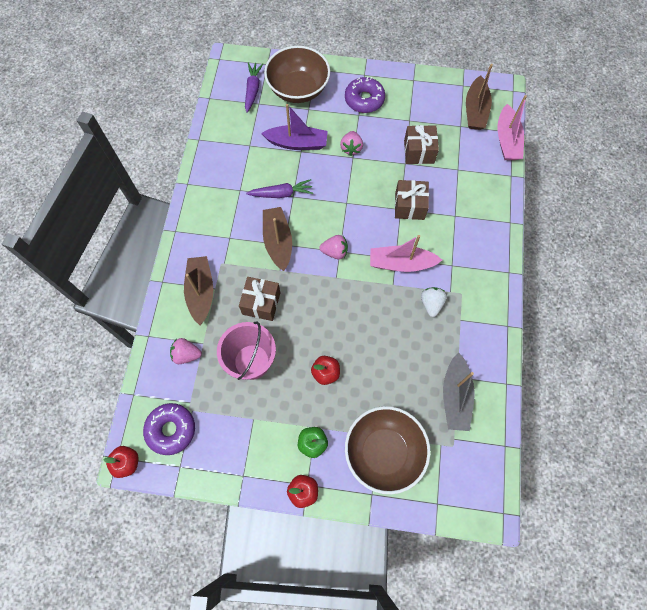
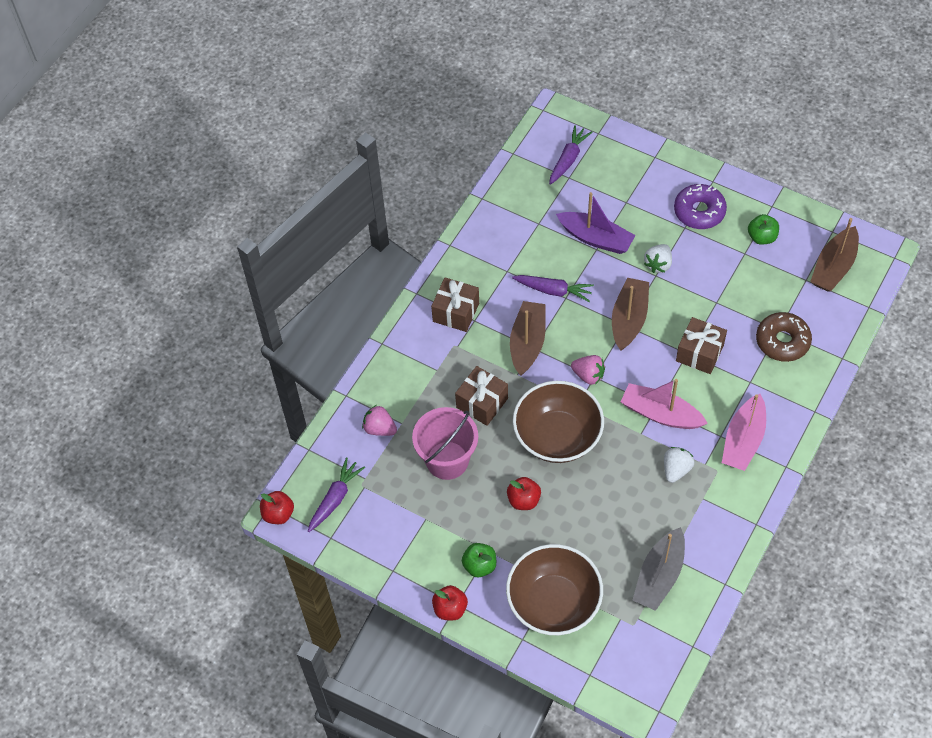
camera: 25 degrees right, 10 degrees down
(171, 430) = (335, 498): purple donut -> purple carrot
(201, 292) = (420, 368): brown boat -> brown boat (629, 319)
(298, 89) = (623, 175): brown bowl -> brown bowl (557, 436)
(351, 148) = (658, 264): pink strawberry -> white strawberry
(416, 105) = (761, 237): none -> green apple
(419, 152) = (739, 294): brown gift -> brown gift (456, 312)
(464, 177) = (782, 341): none -> brown donut
(507, 140) = (857, 315): pink boat -> pink boat (743, 440)

